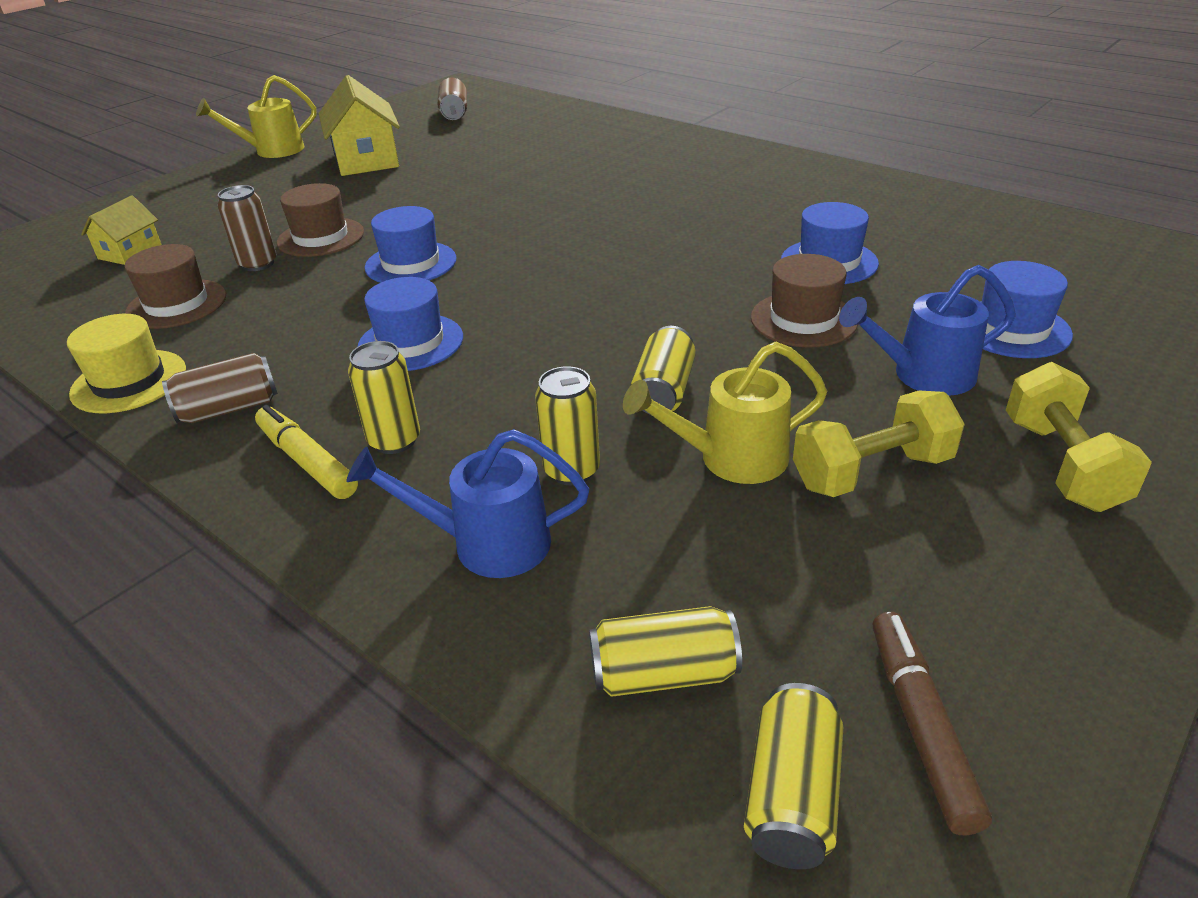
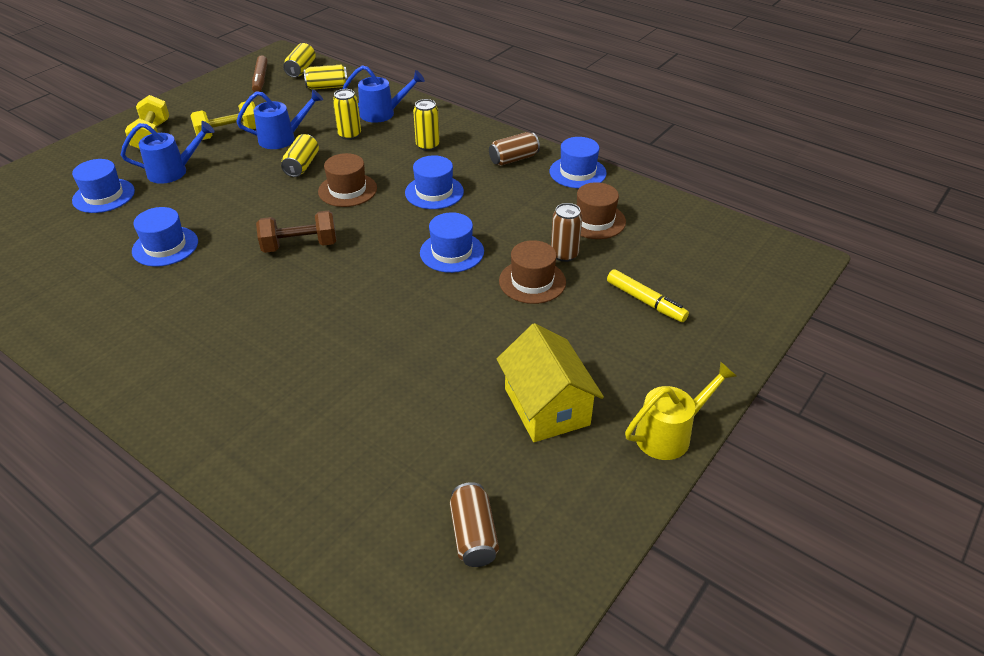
camera: 175 degrees right, 5 degrees up
(129, 381) = (577, 172): yellow hat -> blue hat
(130, 252) = (675, 269): yellow house -> none
(307, 462) = (463, 138): yellow marker -> yellow marker (645, 301)
(628, 266) = (300, 246): none -> brown dumbbell
(730, 459) = (283, 138): yellow watering can -> blue watering can
(803, 319) = (210, 203): brown hat -> brown hat (347, 190)

